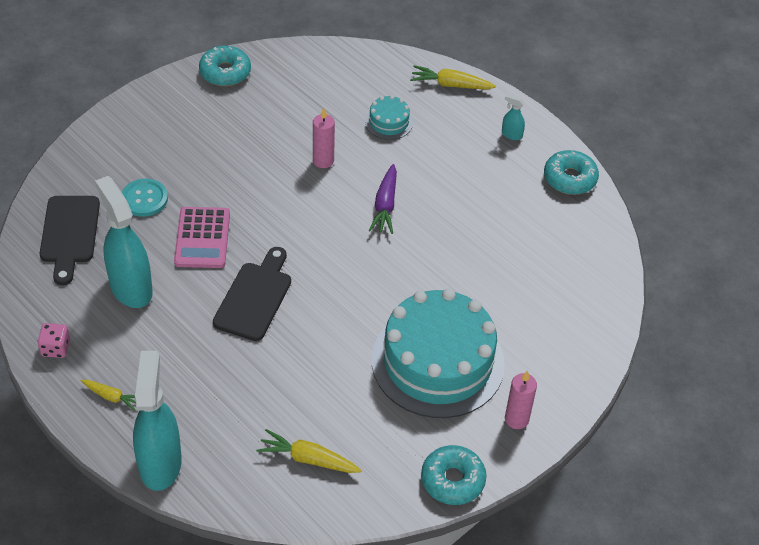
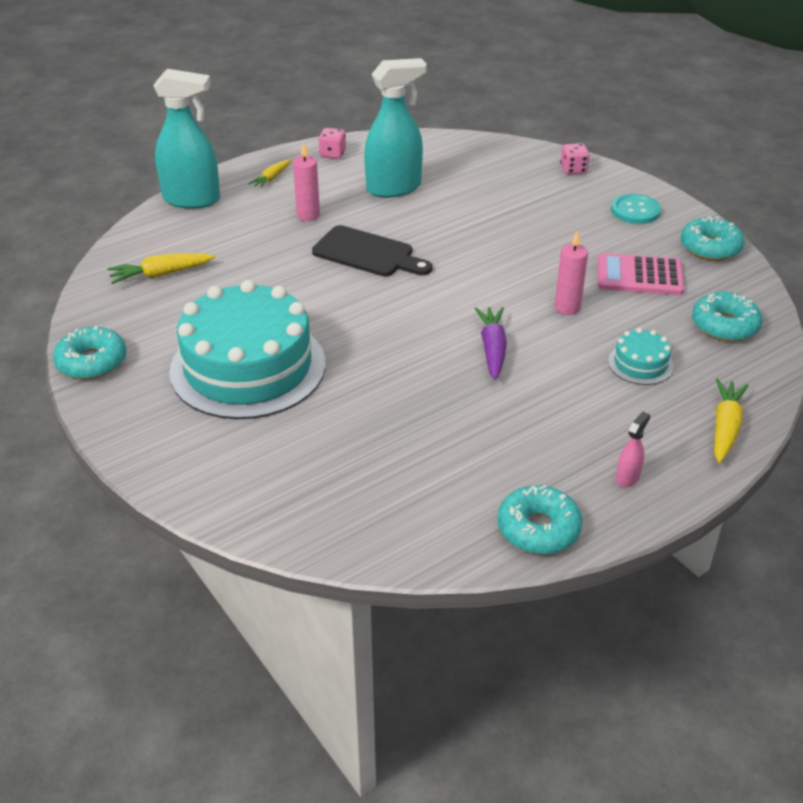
camera: 100 degrees right, 10 degrees down
(70, 234) = (465, 159): black cutting board -> none
(92, 152) = (573, 169): none -> pink dice
(144, 199) = (509, 196): turquoise button -> turquoise button (635, 211)
(202, 238) = (452, 226): pink calculator -> pink calculator (639, 276)
(308, 459) = (161, 274): yellow carrot -> yellow carrot turned 135 degrees counterclockwise
(334, 74) = (724, 325): none -> turquoise donut
(385, 205) = (492, 349): purple carrot -> purple carrot turned 75 degrees clockwise
(511, 135) = (627, 477): turquoise spray bottle -> pink spray bottle
(516, 419) = (147, 418): pink candle -> pink candle (308, 215)

